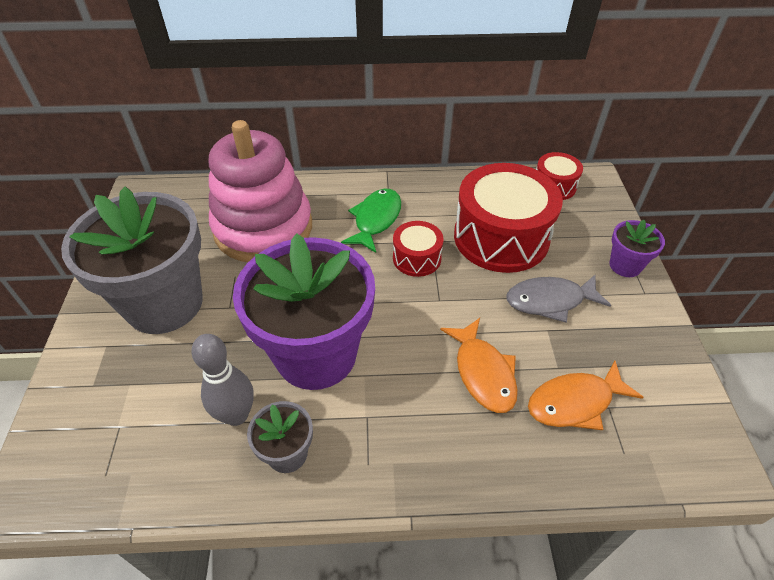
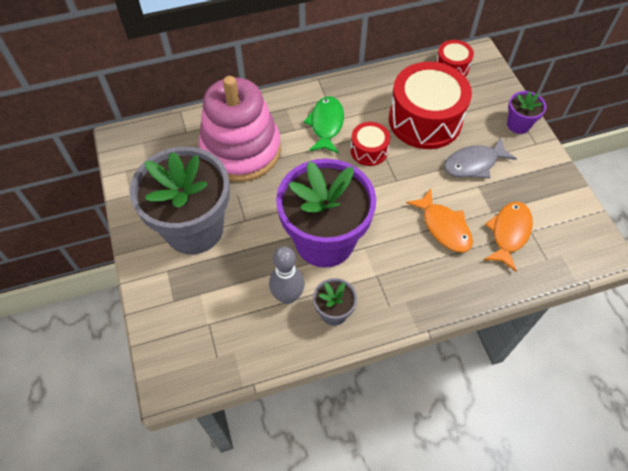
camera: 15 degrees left, 10 degrees up
(575, 402) = (509, 233): orange fish -> orange fish turned 150 degrees clockwise

